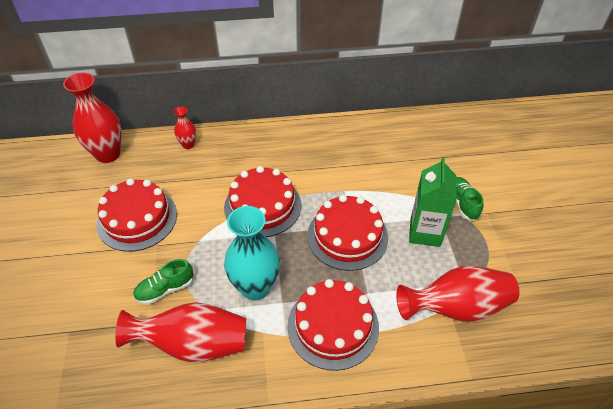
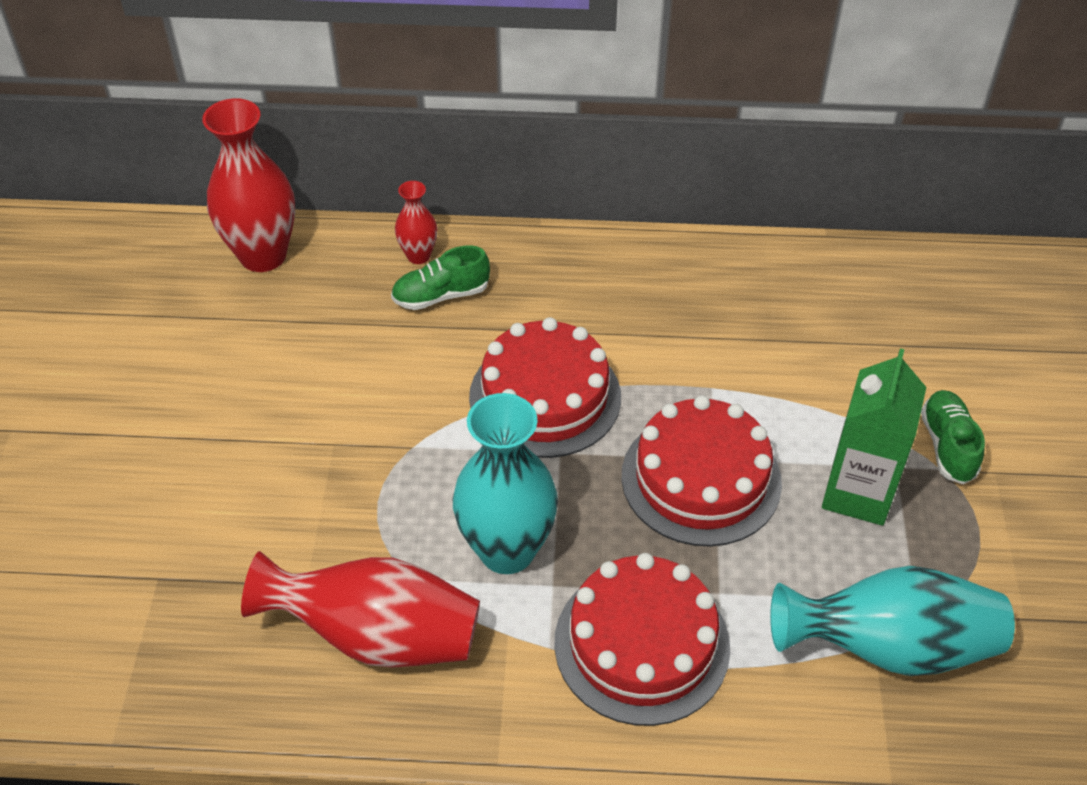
camera: 10 degrees right, 0 degrees up
(137, 219) = (303, 389): red cake -> none
(165, 289) = (339, 528): green shoe -> green shoe (441, 295)
(456, 307) = (890, 647): red vase -> turquoise vase

